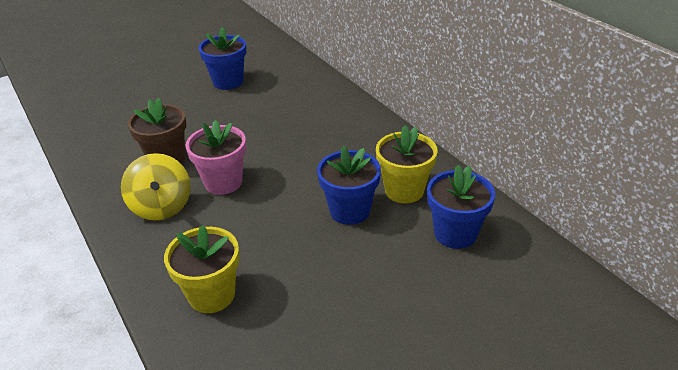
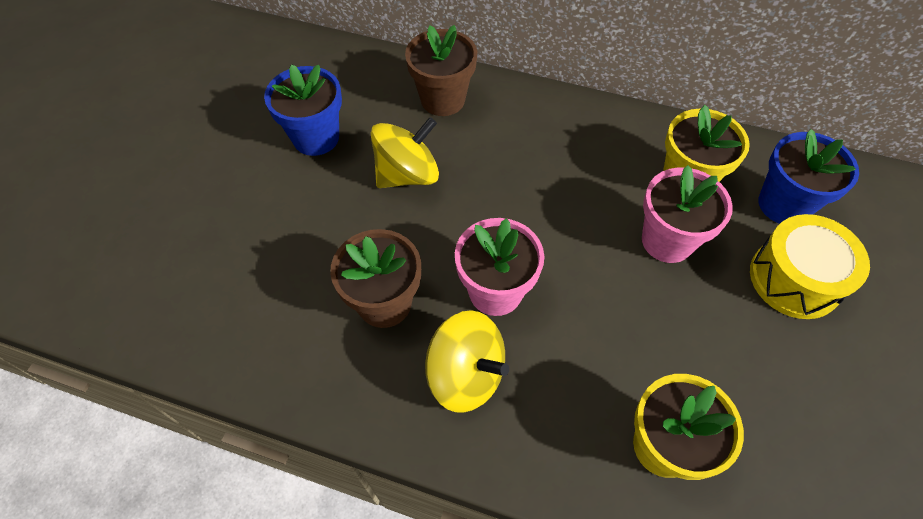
camera: 40 degrees left, 20 degrees up
(250, 115) = (407, 174): none -> yellow spinning top
(313, 92) = (443, 99): none -> brown flower pot
(349, 211) = (667, 241): blue flower pot -> pink flower pot
(406, 272) = (794, 279): none -> yellow drum

